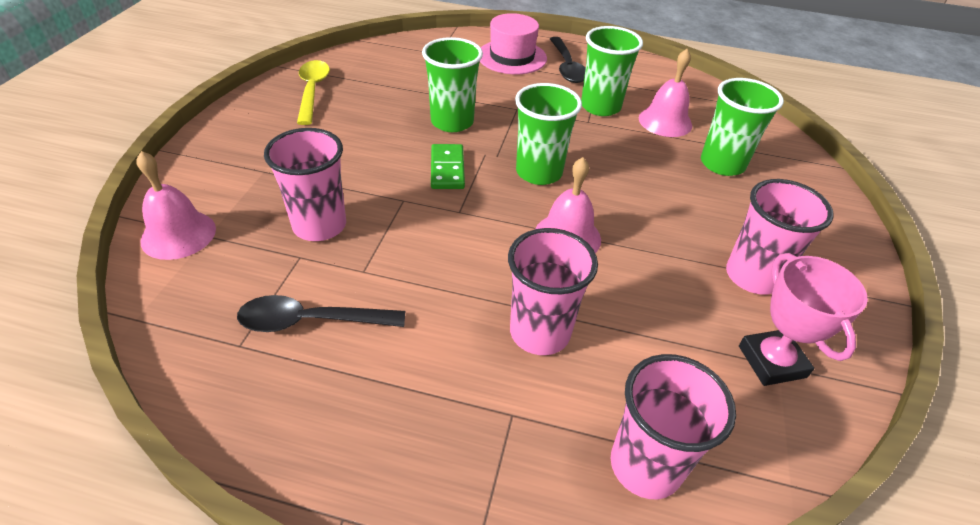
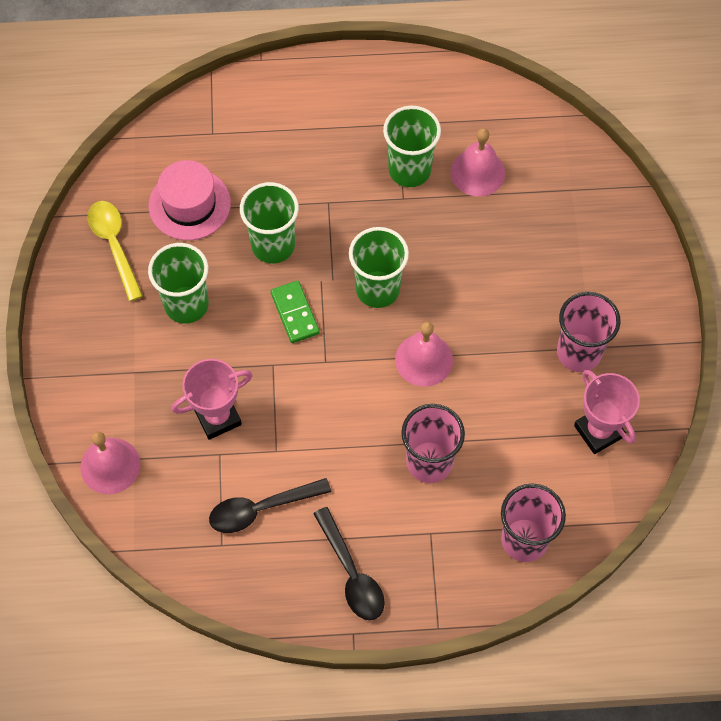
camera: 15 degrees left, 20 degrees up
(319, 225) = (218, 417): pink cup -> pink trophy
(512, 57) = (293, 113): pink hat -> pink hat (189, 204)
(567, 67) = (357, 111): black spoon -> black spoon (351, 573)
(722, 164) = (540, 220): green cup -> green cup (186, 305)

